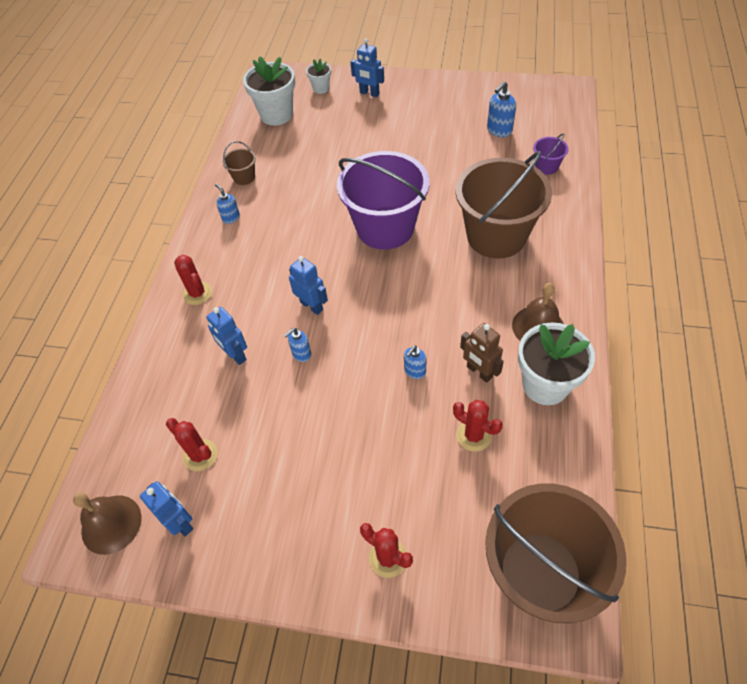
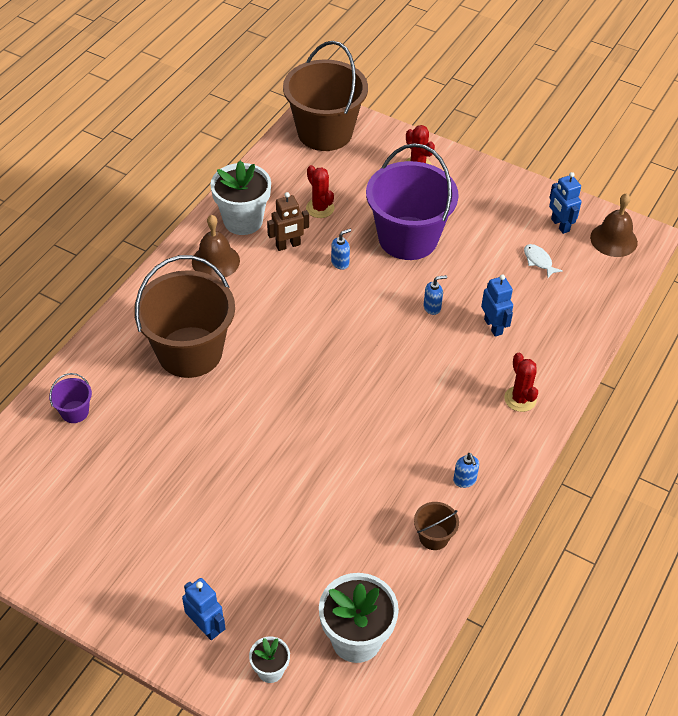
camera: 165 degrees left, 5 degrees down
(200, 455) = (538, 261): red cactus -> white fish
(312, 306) = (407, 346): blue robot -> none
(385, 228) = (296, 402): purple bucket -> purple bucket (408, 238)
(479, 372) = (288, 245): brown robot -> brown robot turned 90 degrees clockwise
(499, 130) = (85, 484): blue soap dispenser -> none

